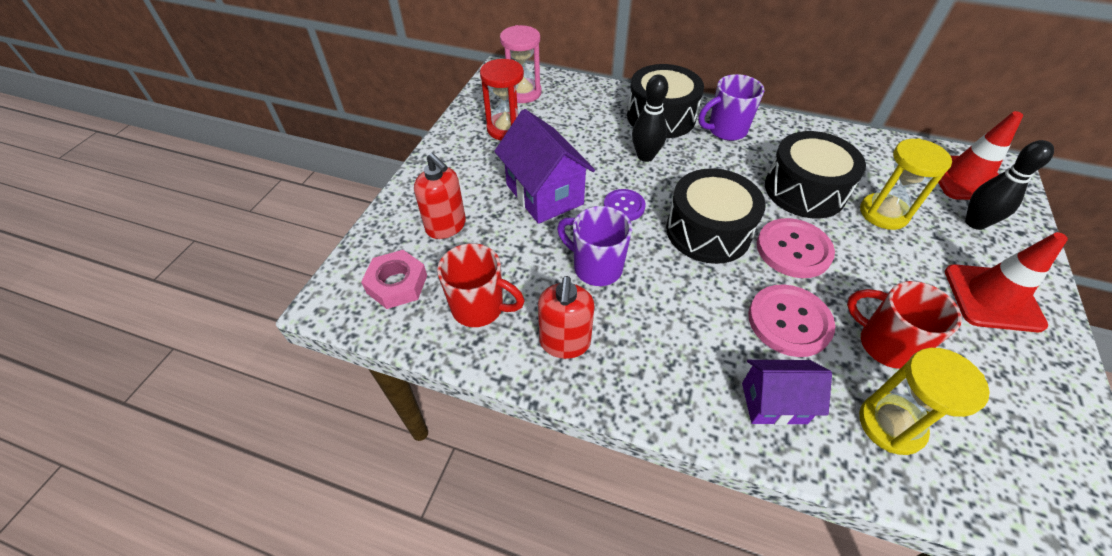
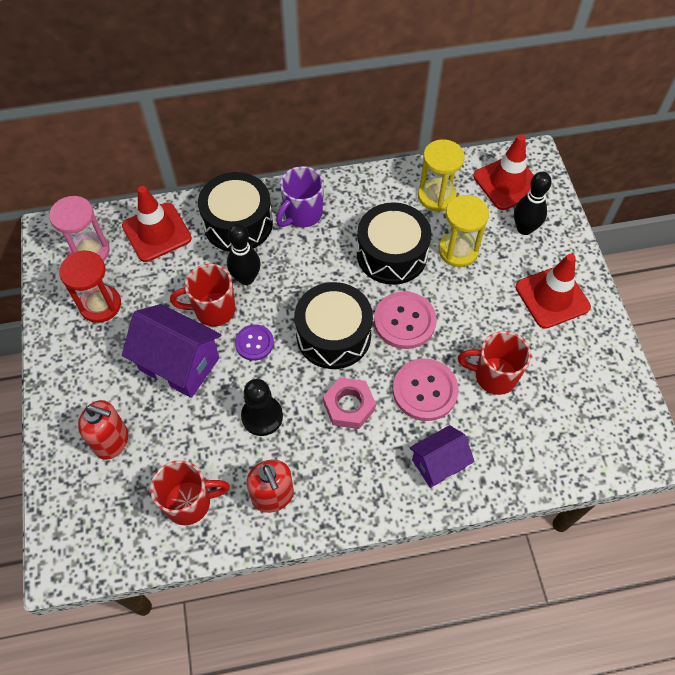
camera: 30 degrees left, 10 degrees up
(397, 284) = (106, 518): pink nut -> pink nut (349, 406)
(586, 99) = (157, 232): none -> red traffic cone
(596, 267) = (262, 416): purple mug -> black pawn
(600, 167) = (213, 310): none -> red mug
(891, 425) = (516, 439): yellow hourglass -> yellow hourglass (436, 196)

